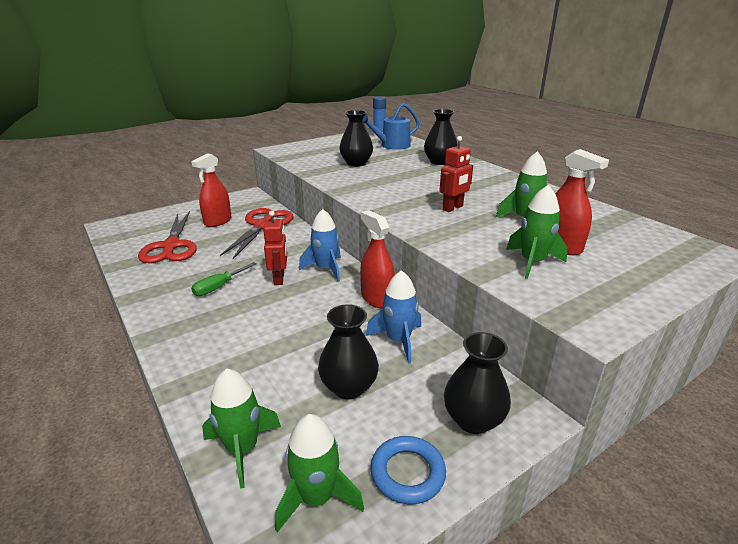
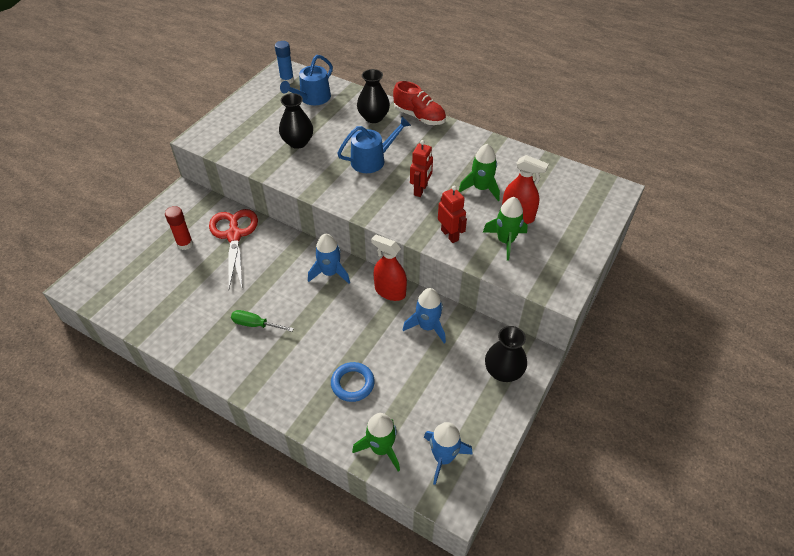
camera: 25 degrees left, 20 degrees up
(171, 246) = (168, 292): red scissors -> none
(218, 221) = (185, 244): red spray bottle -> red glue stick
(219, 287) = (256, 324): green screwdriver -> green screwdriver turned 90 degrees clockwise
(279, 279) = (299, 297): red robot -> red robot (450, 235)
(316, 497) = (443, 457): green rocket -> blue rocket
(349, 387) = (417, 378): black vase -> none
(407, 473) = (483, 422): blue ring -> blue ring (352, 384)
(416, 183) = (372, 160): none -> blue watering can
(486, 168) = (419, 117): none -> red shoe

